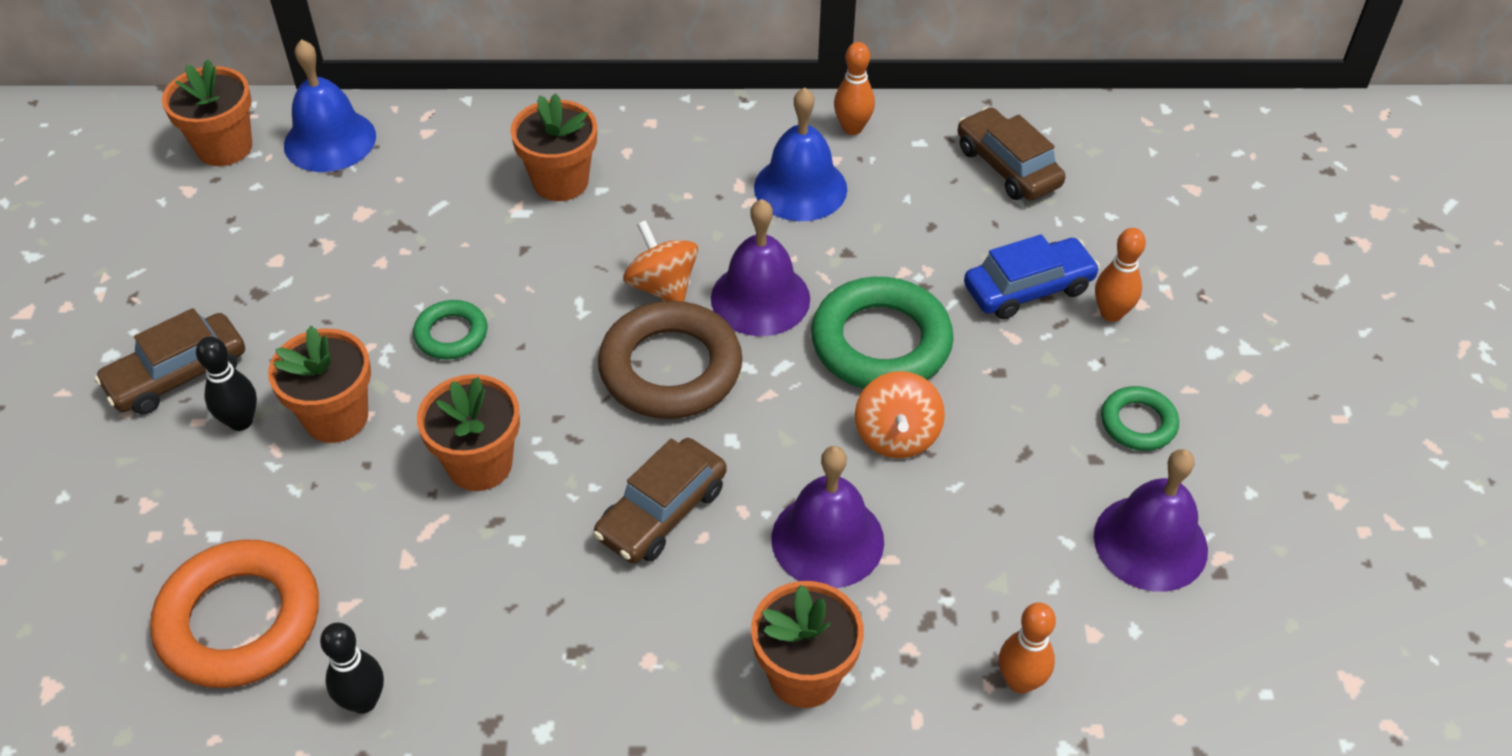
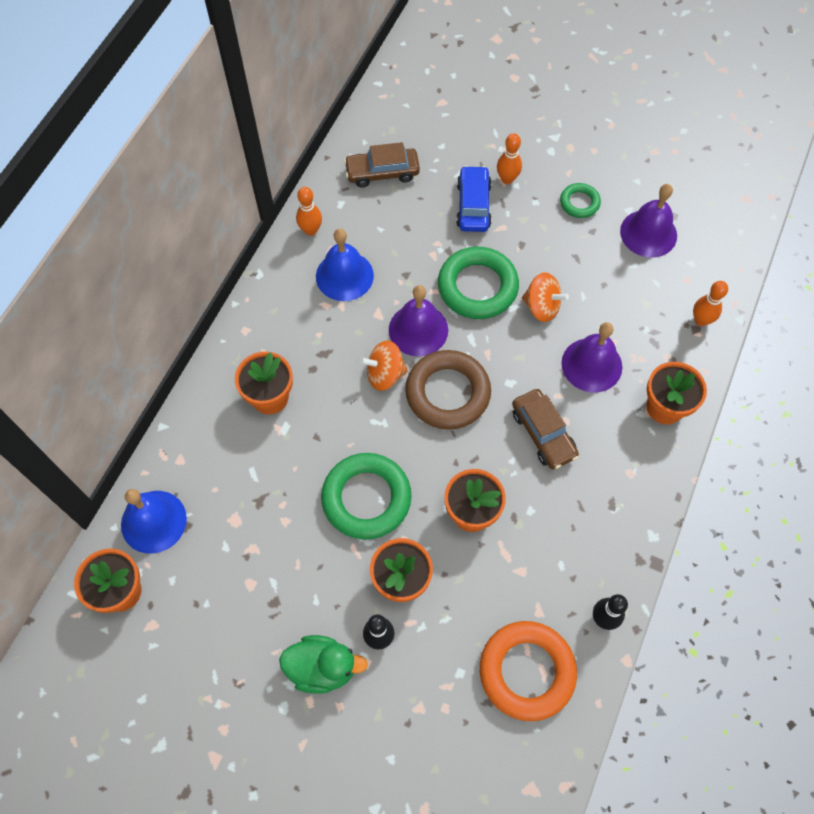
camera: 65 degrees left, 15 degrees up
(178, 375) = (322, 667): brown car -> green duck
(451, 334) = (366, 498): green ring -> green ring, size x1.91

